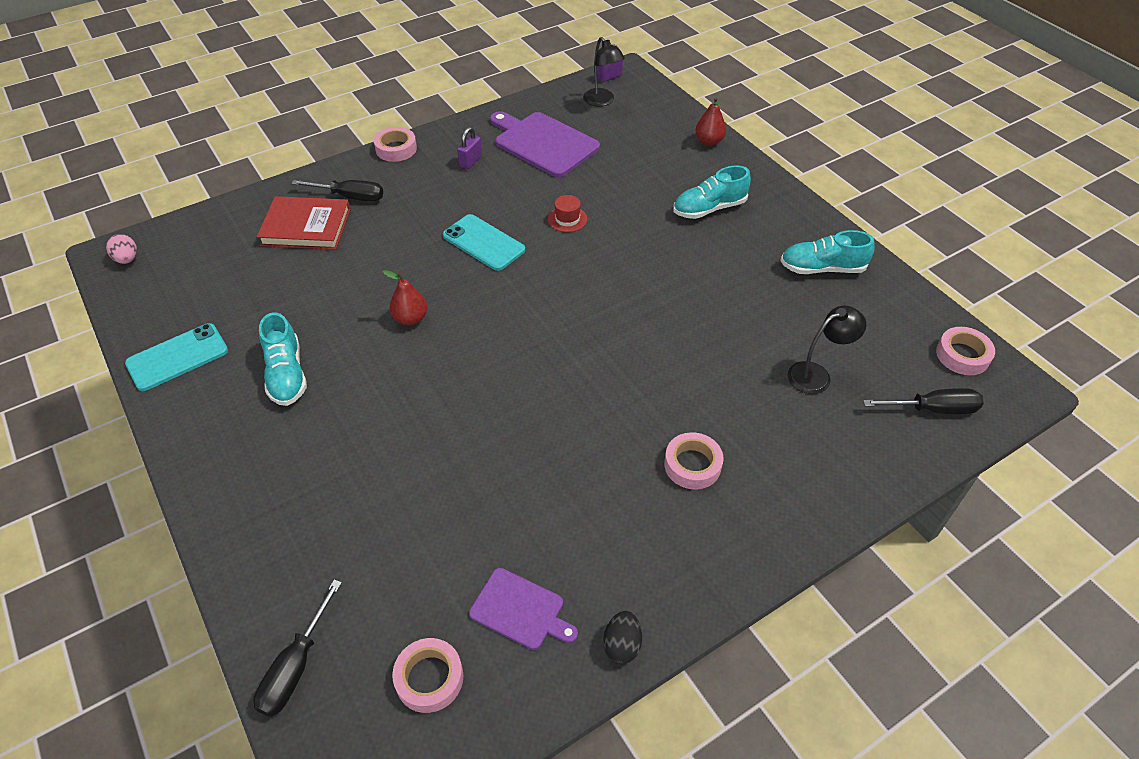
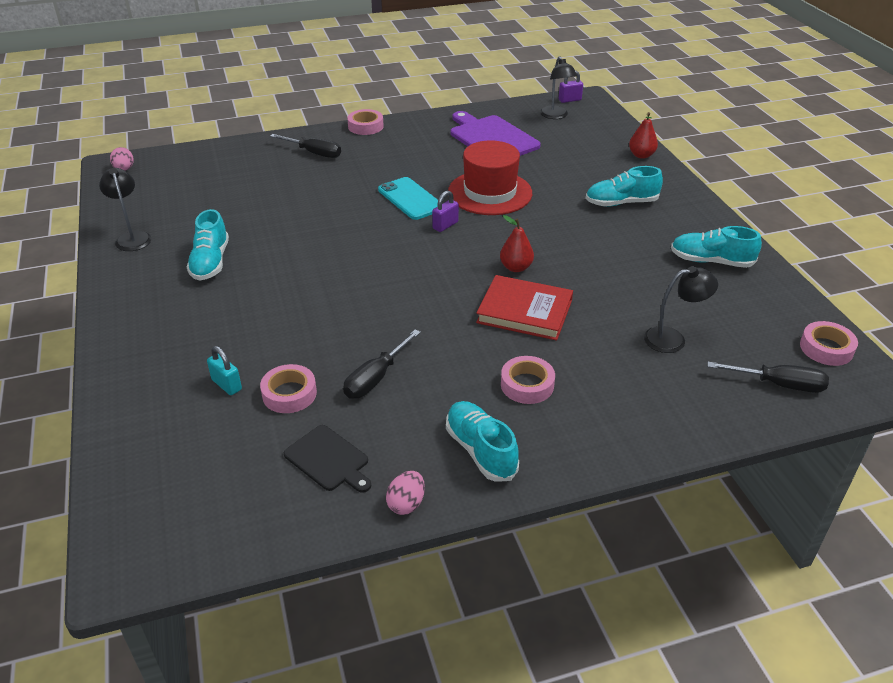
camera: 15 degrees right, 10 degrees down
(177, 357) = (132, 237): turquoise phone -> black lamp
(296, 666) = (128, 459): black screwdriver -> black screwdriver (376, 378)
(306, 227) = (270, 168): red book -> red book (524, 311)
(370, 539) = (226, 385): none -> turquoise padlock
(410, 318) = (327, 241): red pear -> red pear (516, 267)
(429, 678) = (231, 491): pink tape -> pink tape (289, 394)
(470, 161) = (424, 142): purple padlock -> purple padlock (445, 225)
(520, 610) = (328, 459): purple cutting board -> black cutting board
(567, 219) = (490, 193): red hat -> red hat, size x2.36
(622, 645) = (406, 504): black egg -> pink egg
(674, 559) = (480, 450): none -> turquoise shoe

